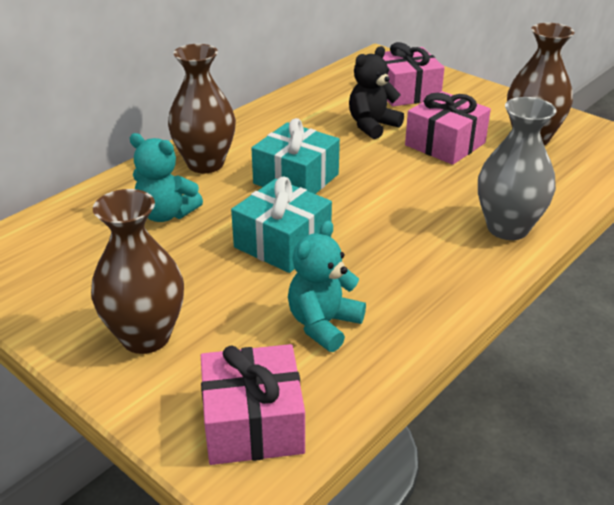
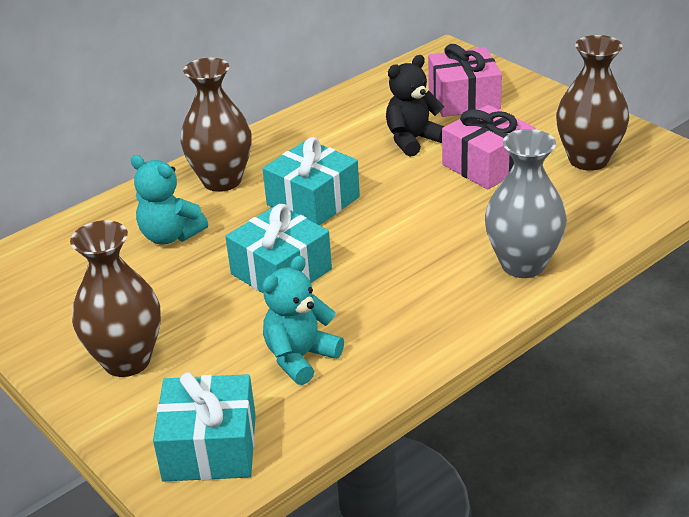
camera: 10 degrees right, 0 degrees up
(253, 423) = (210, 447): pink gift -> turquoise gift

